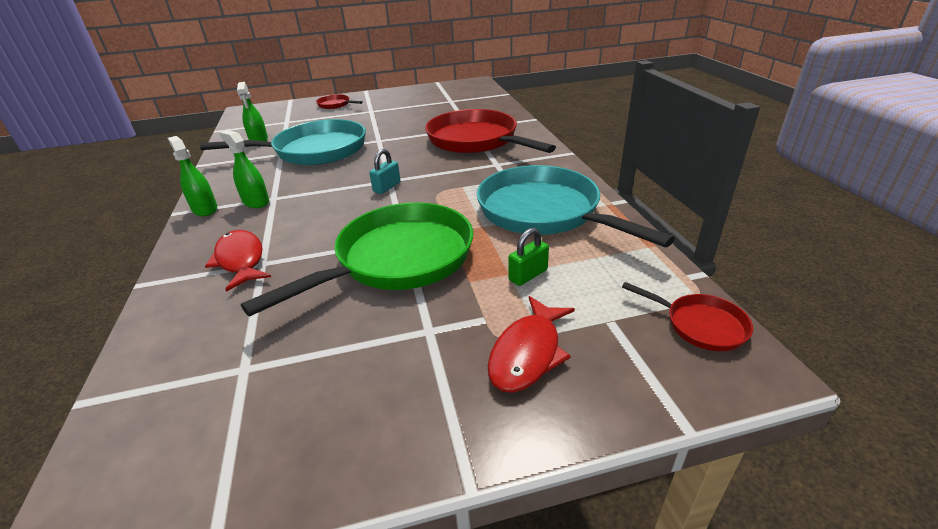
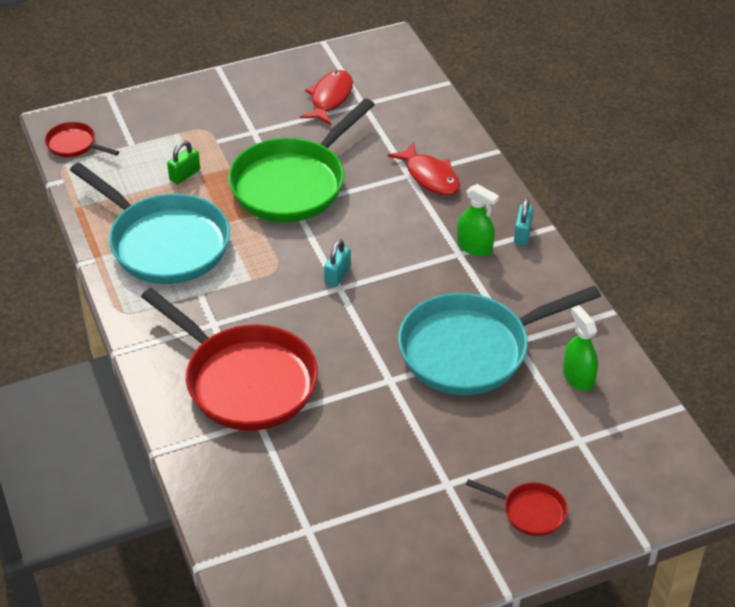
camera: 170 degrees right, 10 degrees up
(205, 209) = (522, 234): green spray bottle -> turquoise padlock
(528, 353) = (188, 122): red fish -> red fish (330, 98)

